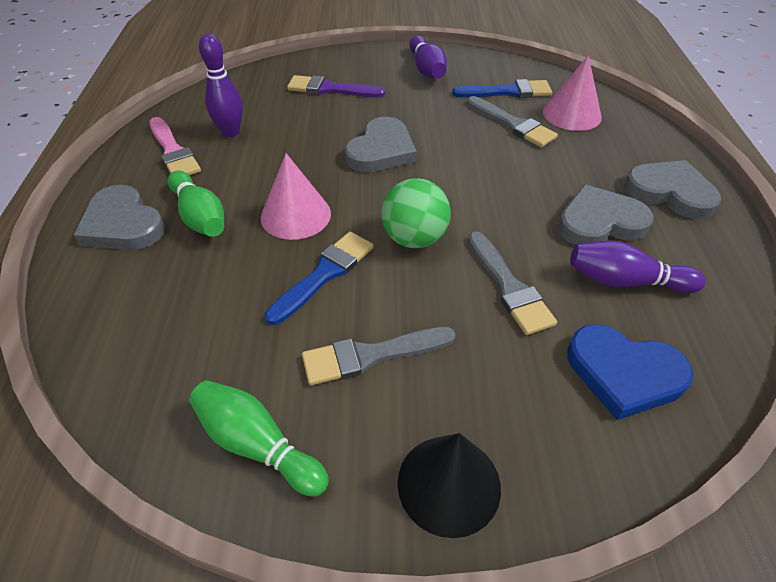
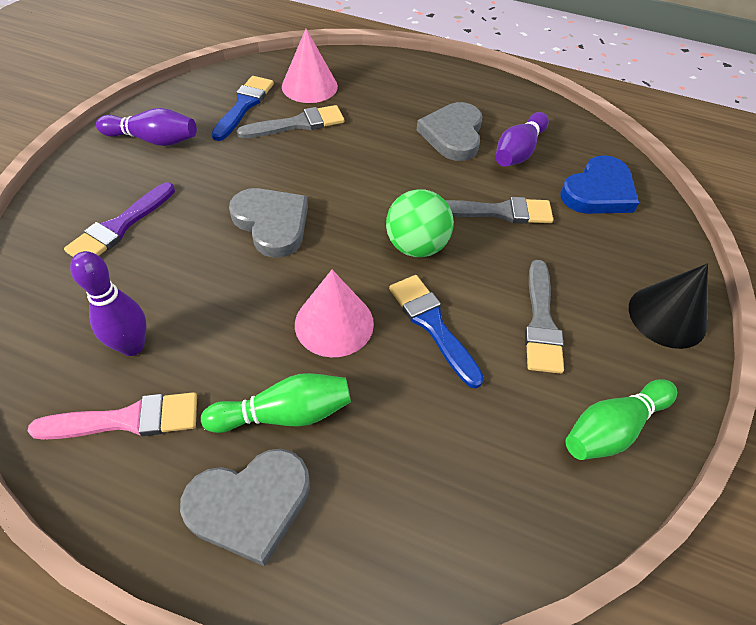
camera: 70 degrees left, 5 degrees up
(670, 192) = (440, 87): grey heart -> none

